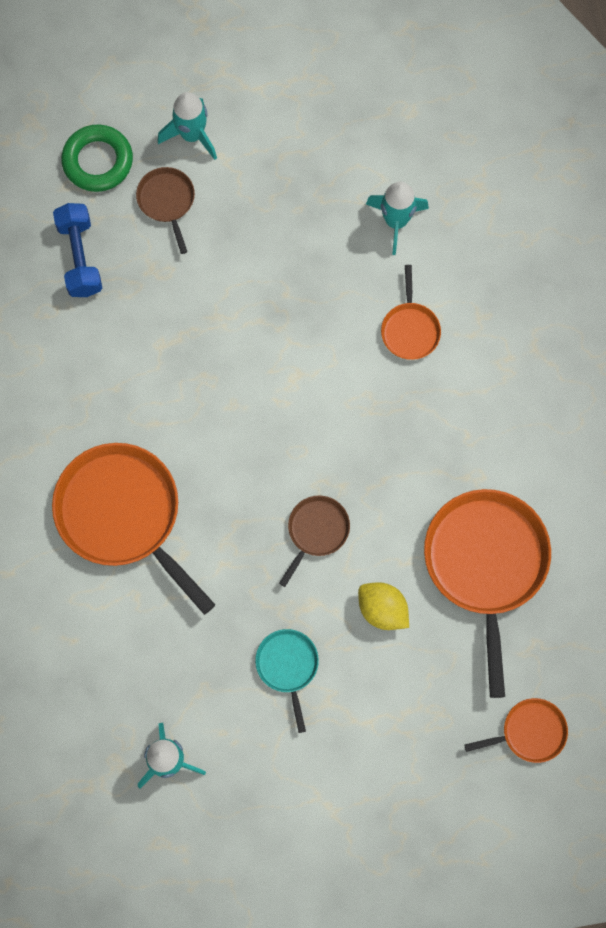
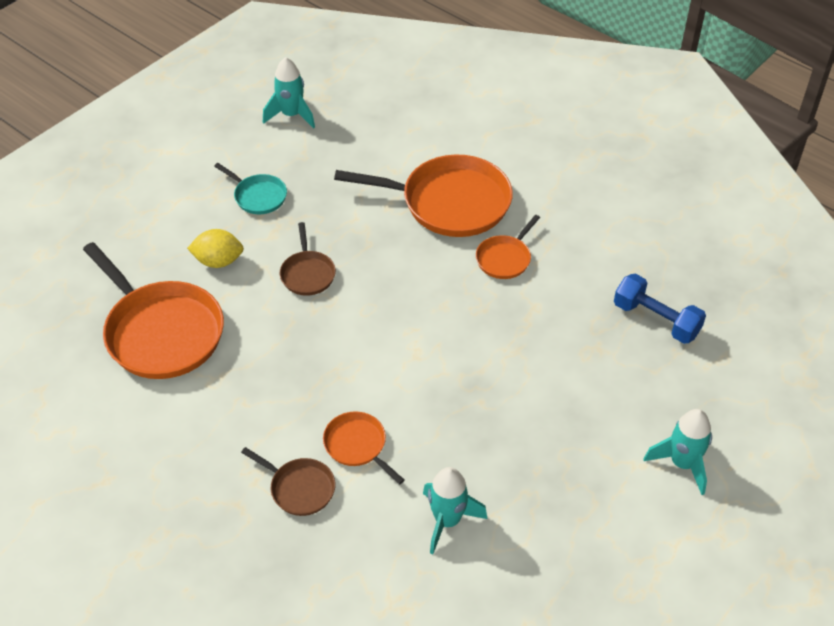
camera: 140 degrees right, 25 degrees down
(98, 161) = (725, 391): green ring -> none
(167, 201) = (642, 401): brown pan -> brown pan (299, 488)
(529, 732) = (53, 260): orange pan -> orange pan (505, 258)

